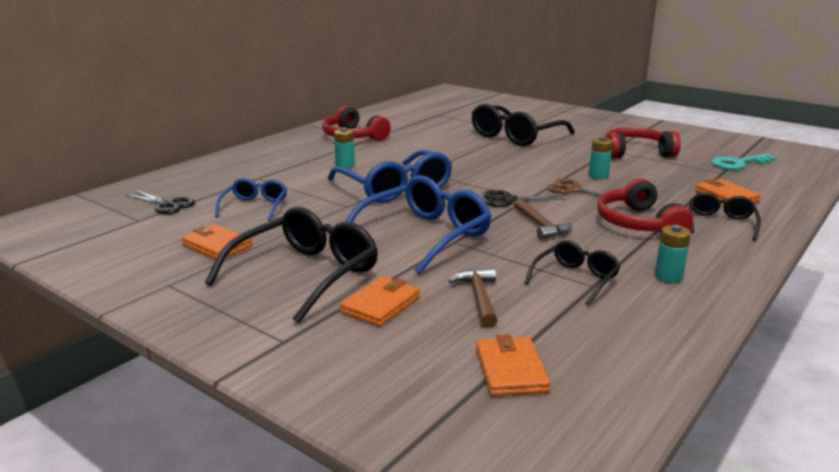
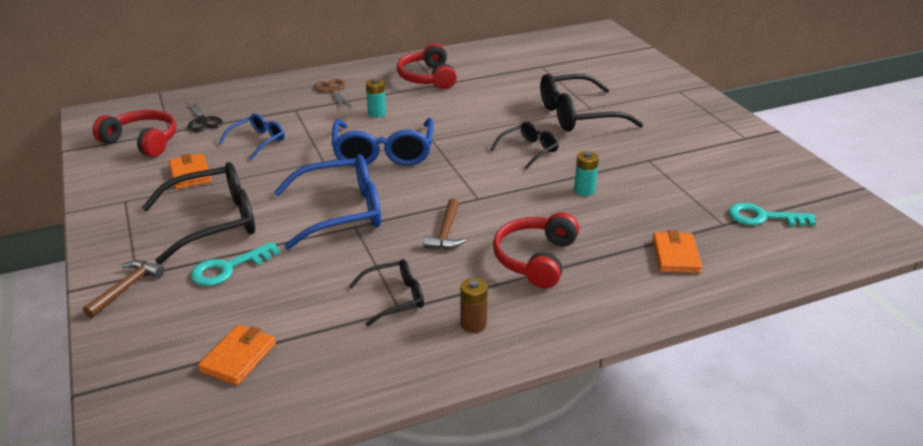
camera: 30 degrees right, 10 degrees up
(381, 305) = (228, 268): orange wallet -> turquoise key
(479, 297) = (300, 287): brown hammer -> brown hammer (126, 288)
(508, 200) = (459, 194): black scissors -> none
(573, 190) = (534, 200): brown scissors -> brown scissors (332, 90)
(636, 153) = (670, 171): red headphones -> red headphones (142, 141)
(668, 277) = (473, 324): turquoise battery -> brown battery
(720, 223) = (615, 285): black glasses -> black glasses (529, 150)

